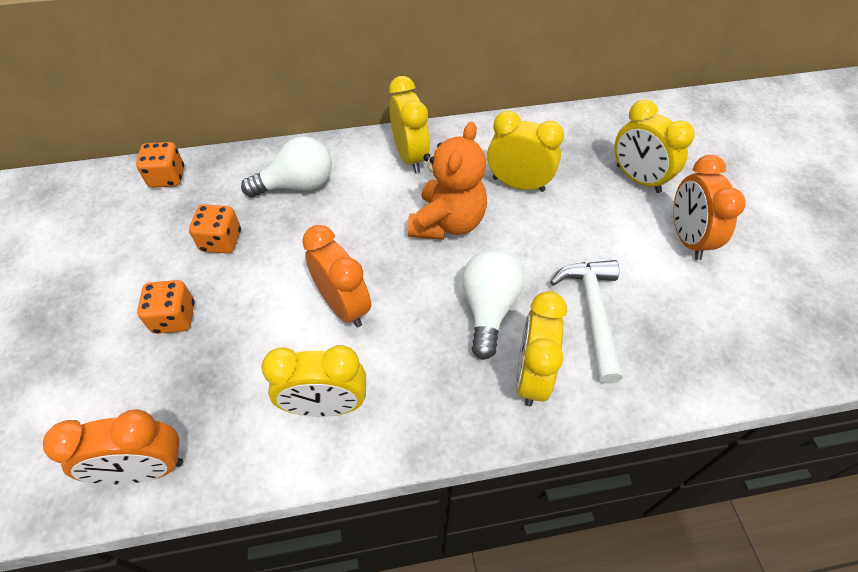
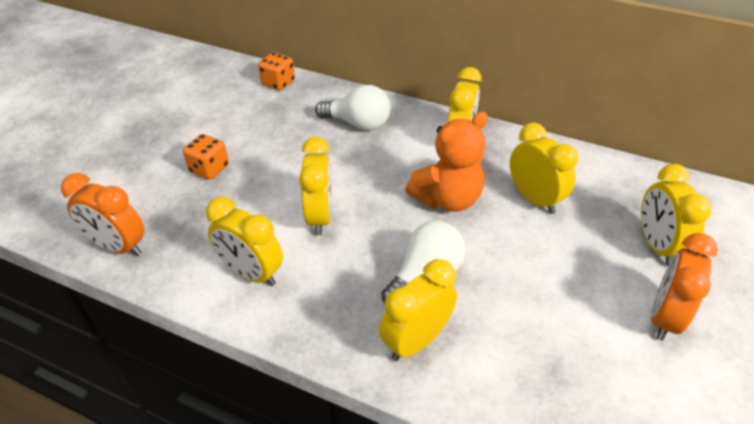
camera: 35 degrees right, 10 degrees down
(221, 241) = (277, 136): orange dice -> none
(343, 306) = (320, 217): orange clock -> yellow clock
(592, 313) = (512, 326): white hammer -> none

